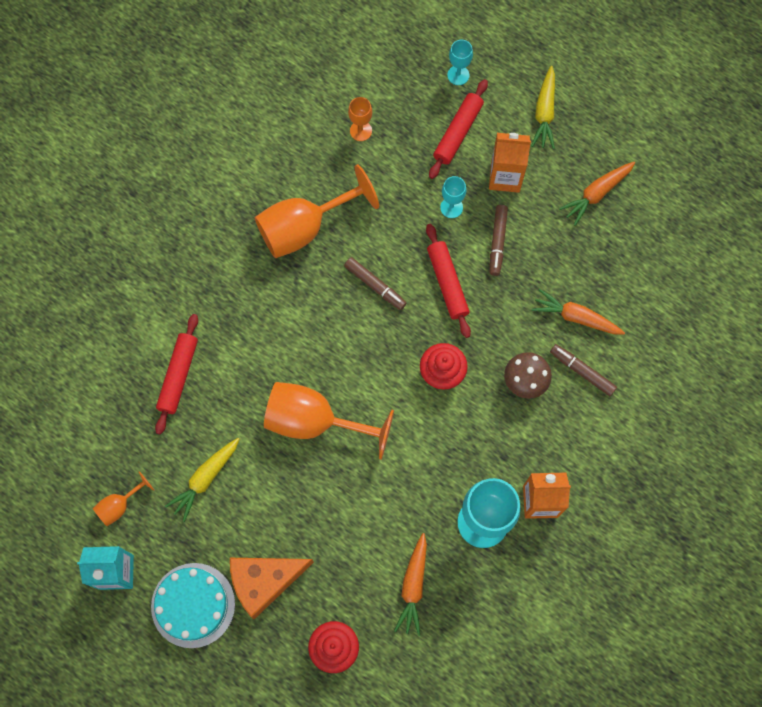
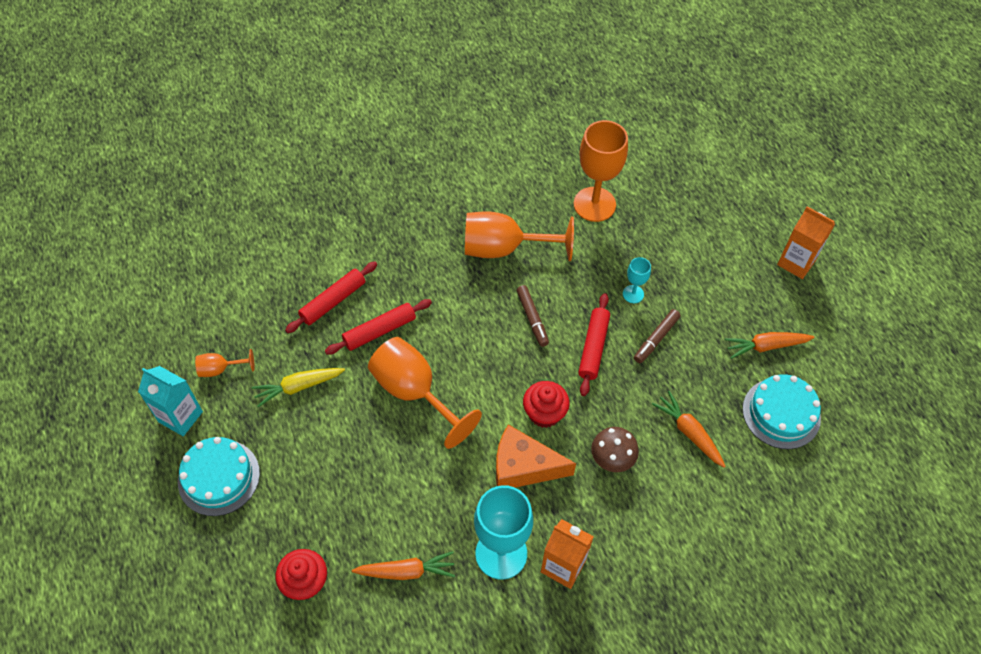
camera: 30 degrees right, 15 degrees down
(264, 581) = (287, 493): orange cheese -> orange cheese (523, 467)
(361, 131) = (594, 204): orange goblet -> orange goblet, size x2.10
(413, 586) = (406, 571): orange carrot -> orange carrot turned 135 degrees counterclockwise
(458, 75) = (699, 204): turquoise goblet -> none
(458, 132) = (673, 243): red rolling pin -> red rolling pin (379, 331)
(505, 177) = (693, 294): orange carton -> orange carton (796, 262)
(544, 112) = (756, 264): yellow carrot -> none
(582, 371) = (668, 479): brown marker -> none
(643, 252) = (781, 413): none -> turquoise cake

